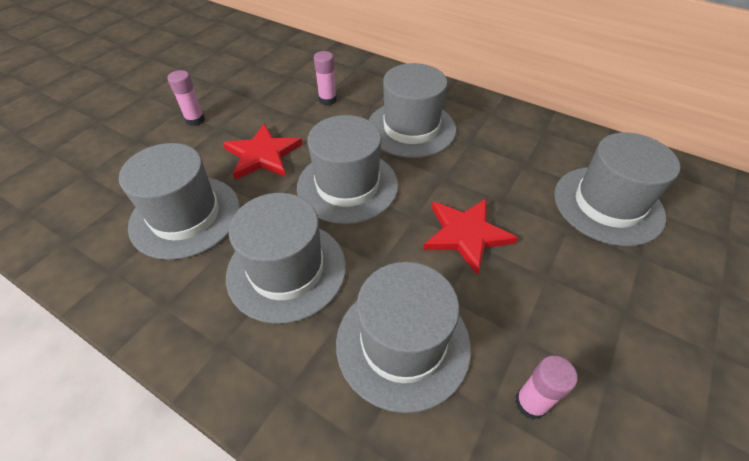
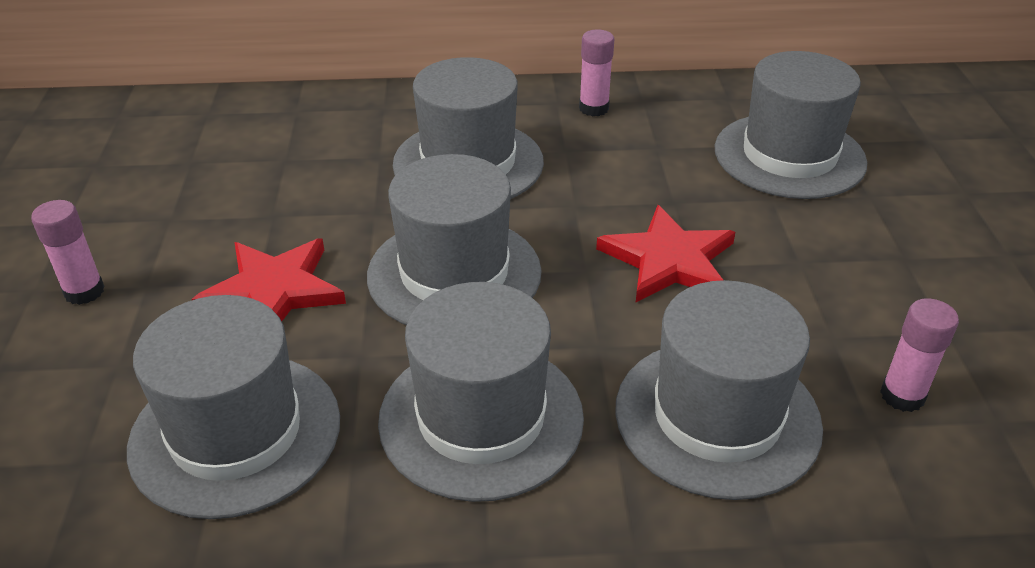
camera: 35 degrees left, 10 degrees down
(327, 100) = (297, 172): pink glue stick -> pink glue stick (593, 108)

